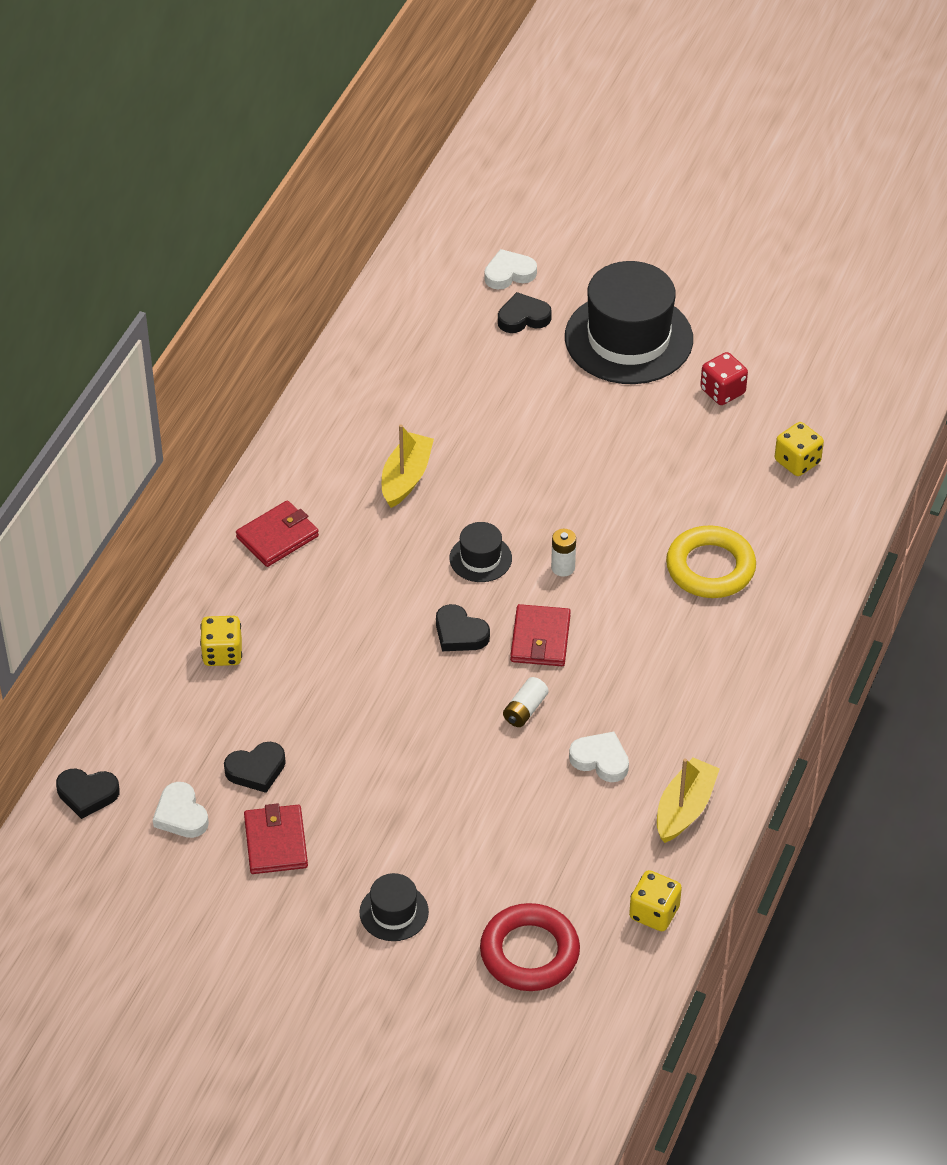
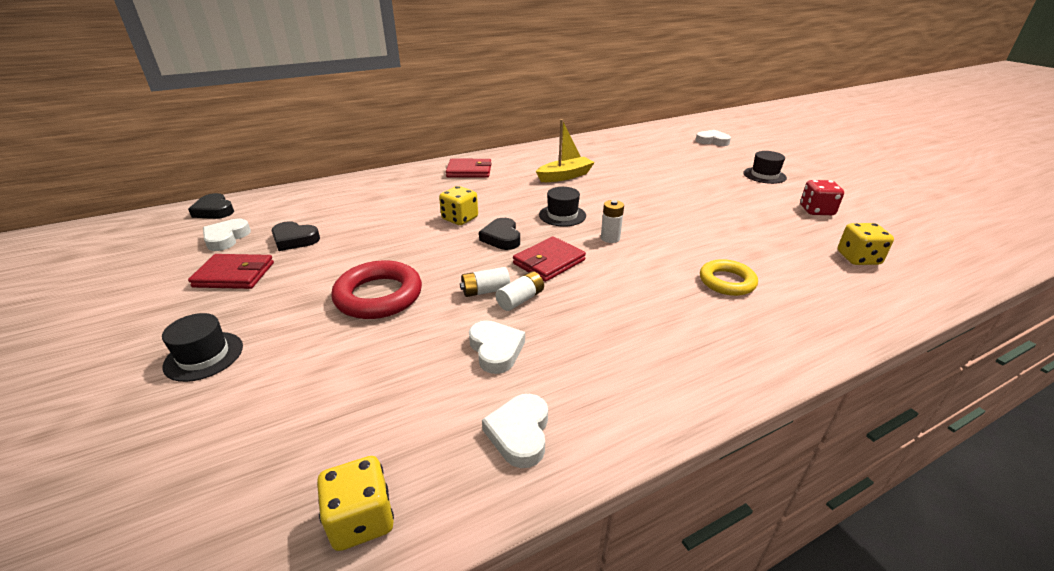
camera: 40 degrees right, 15 degrees down
(222, 653) = (371, 194): yellow dice -> yellow dice (460, 219)
(276, 842) = (234, 275): red wallet -> red wallet turned 60 degrees clockwise
(523, 317) = (704, 153): black heart -> none
(529, 952) = (214, 465): red ring -> red ring (379, 296)
(564, 700) = (520, 300): none -> white battery
(628, 338) = (764, 175): black hat -> black hat, size x0.46
(684, 808) = (519, 433): yellow boat -> white heart
(710, 568) = (727, 282): yellow ring -> yellow ring, size x0.66

